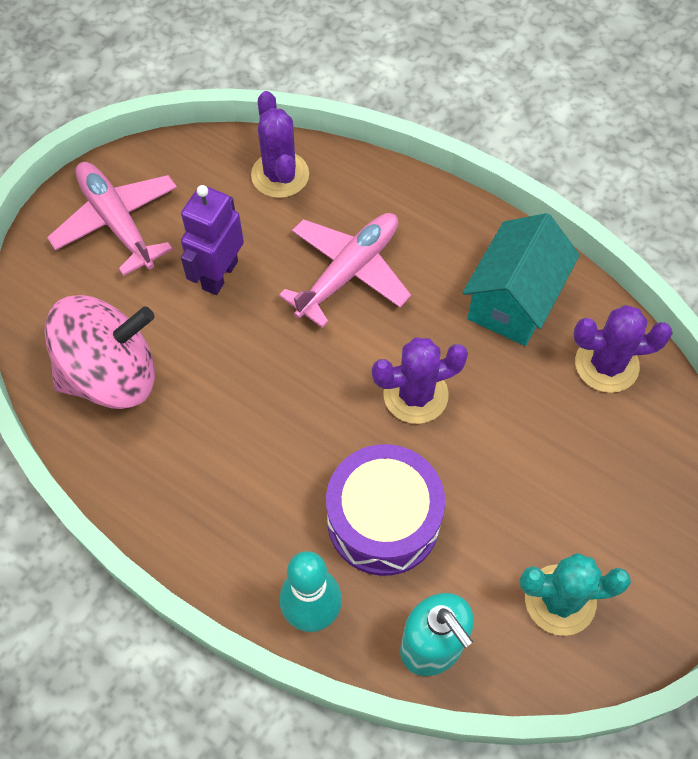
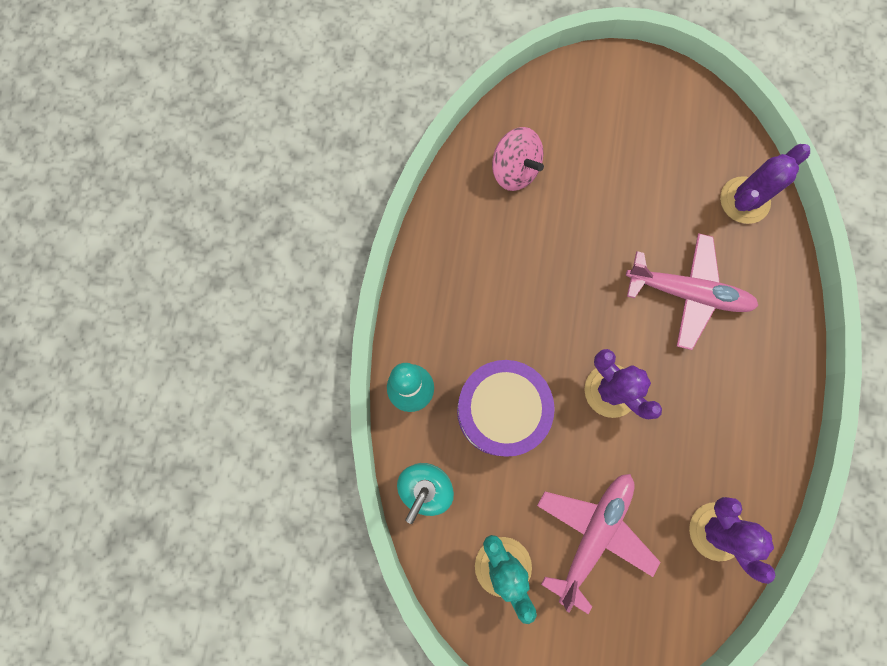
camera: 65 degrees right, 15 degrees up
(112, 375) = (514, 171): pink spinning top -> pink spinning top, size x0.62
(117, 222) = (635, 107): pink plane -> pink plane (593, 533)
(219, 275) = (632, 201): purple robot -> none
(513, 301) = (733, 432): turquoise house -> none

